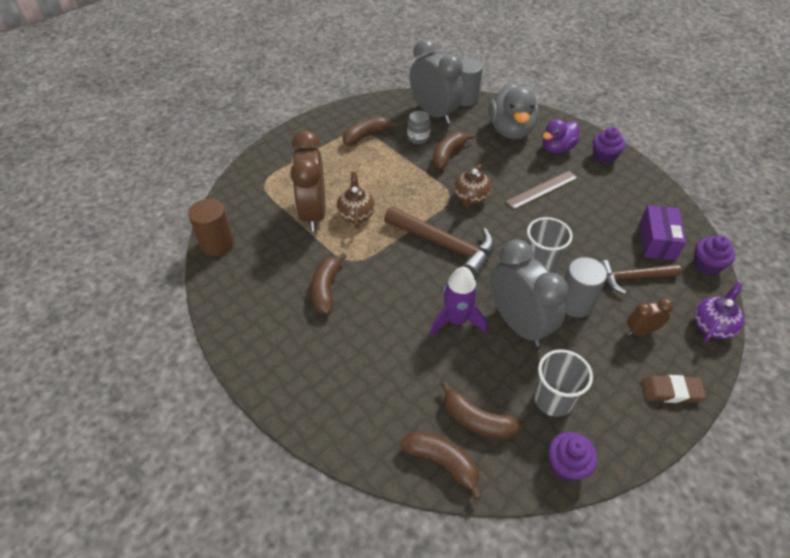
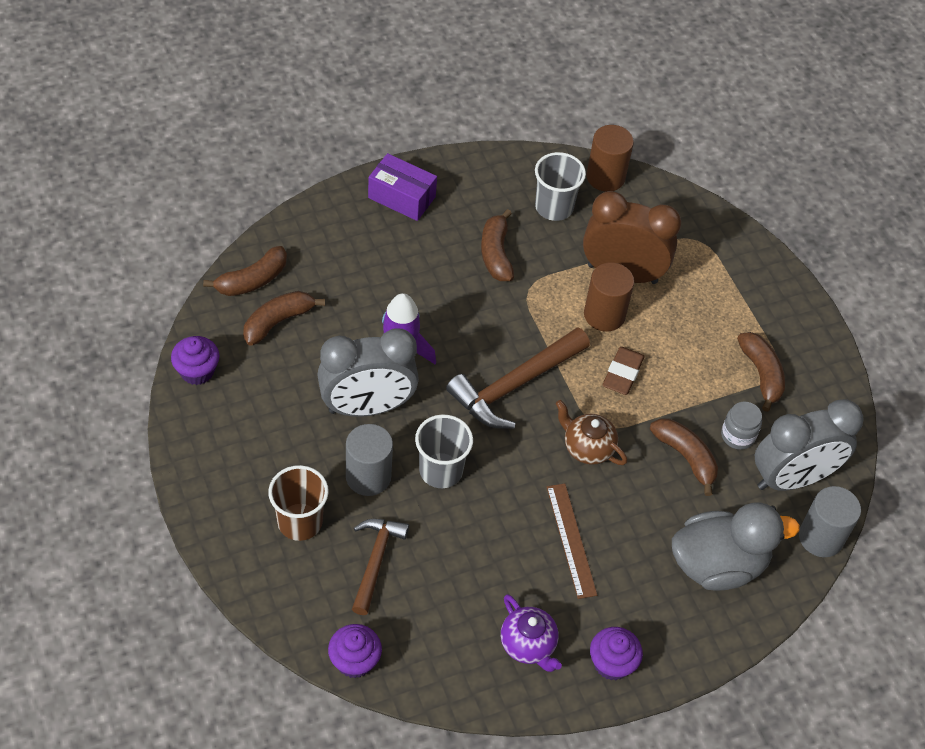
camera: 105 degrees right, 5 degrees up
(326, 289) = (496, 254): brown banana -> brown banana turned 120 degrees counterclockwise
(356, 214) = (604, 315): brown teapot -> brown cylinder
(511, 130) = (718, 564): grey duck -> grey duck turned 150 degrees clockwise
(553, 400) = (265, 394): grey cup -> grey cup (554, 207)
(557, 148) = (653, 607): purple duck -> none
(641, 331) = (300, 522): brown clock -> brown cup
(657, 241) = (419, 627): purple box -> purple box (402, 197)
(671, 391) = (217, 504): brown eraser -> brown eraser (622, 373)
(712, 326) = (269, 602): purple teapot -> purple teapot (528, 645)

